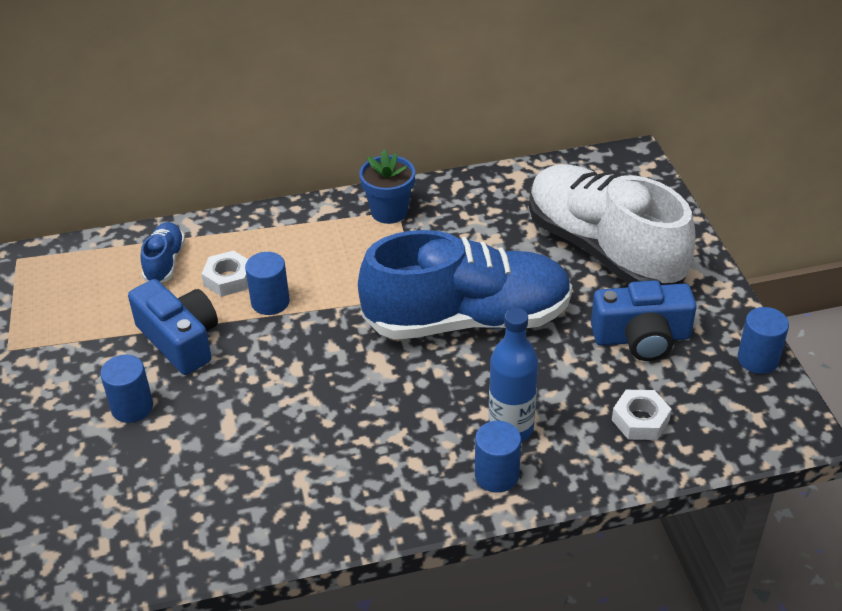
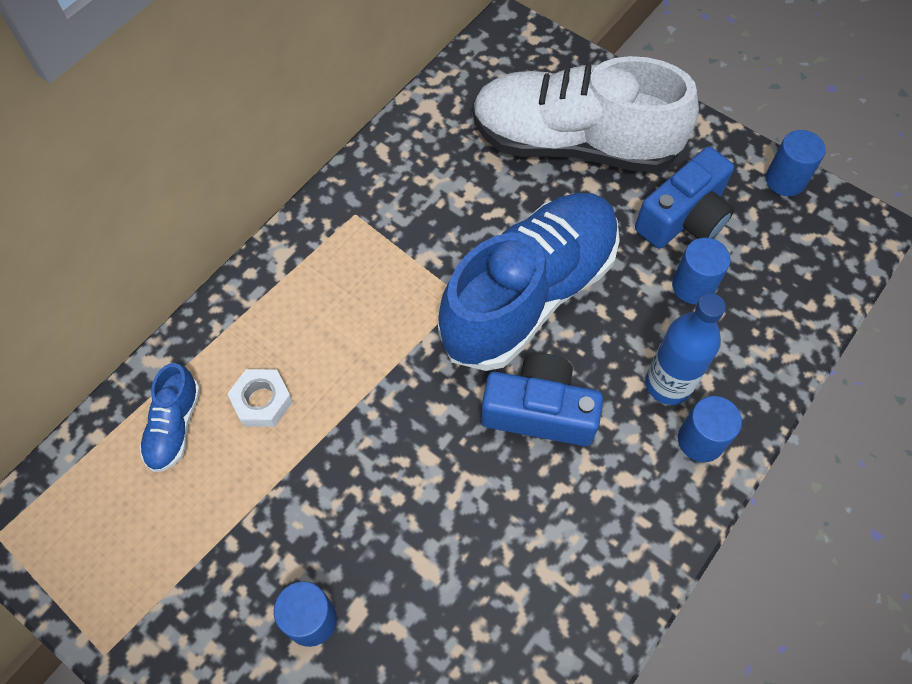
camera: 40 degrees left, 20 degrees up
(165, 262) = (174, 426): blue shoe -> blue shoe turned 135 degrees counterclockwise
(180, 340) = (283, 507): blue camera -> blue camera (539, 411)
(270, 302) = (331, 399): blue cylinder -> blue cylinder (693, 286)
(389, 212) = (347, 220): blue flower pot -> none
(640, 420) = (756, 302): white nut -> none

